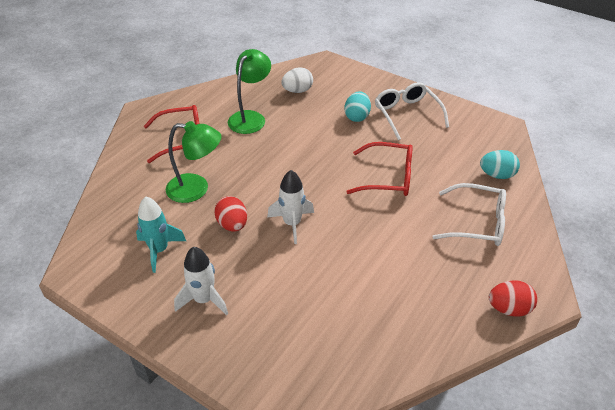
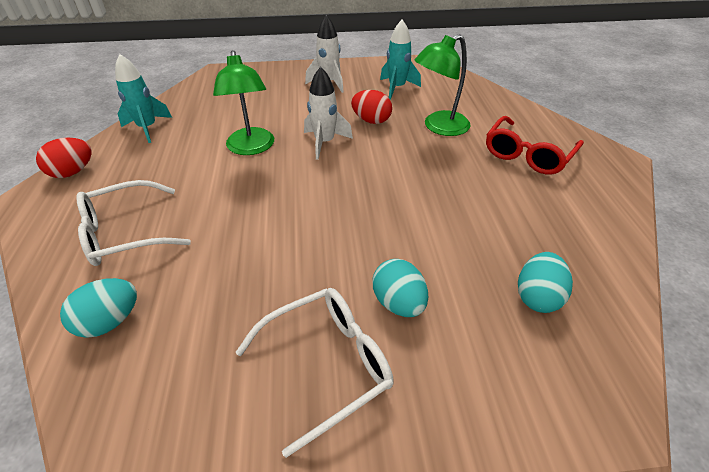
camera: 140 degrees right, 0 degrees up
(250, 118) = (516, 215): green lamp -> green lamp (251, 148)
(297, 91) = (537, 297): white egg -> turquoise egg
(388, 177) = (270, 232): red glasses -> none
(407, 114) = (327, 364): white glasses -> white glasses turned 60 degrees counterclockwise
(426, 336) = (148, 128): none -> turquoise rocket

